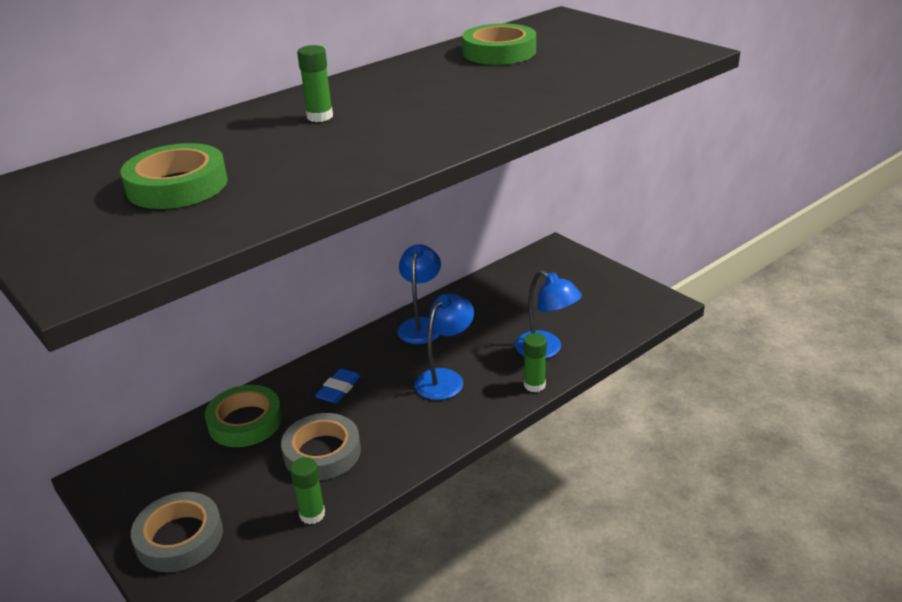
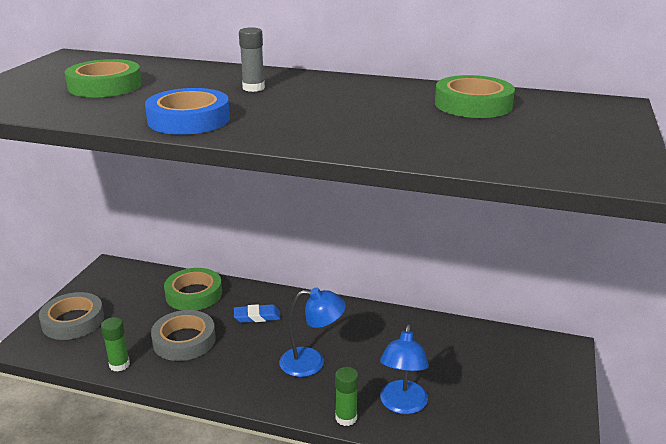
camera: 55 degrees right, 5 degrees down
(320, 117) = (253, 88): green glue stick -> grey glue stick
(370, 159) = (189, 119): none -> blue tape
(421, 325) = (367, 321): blue lamp -> none

